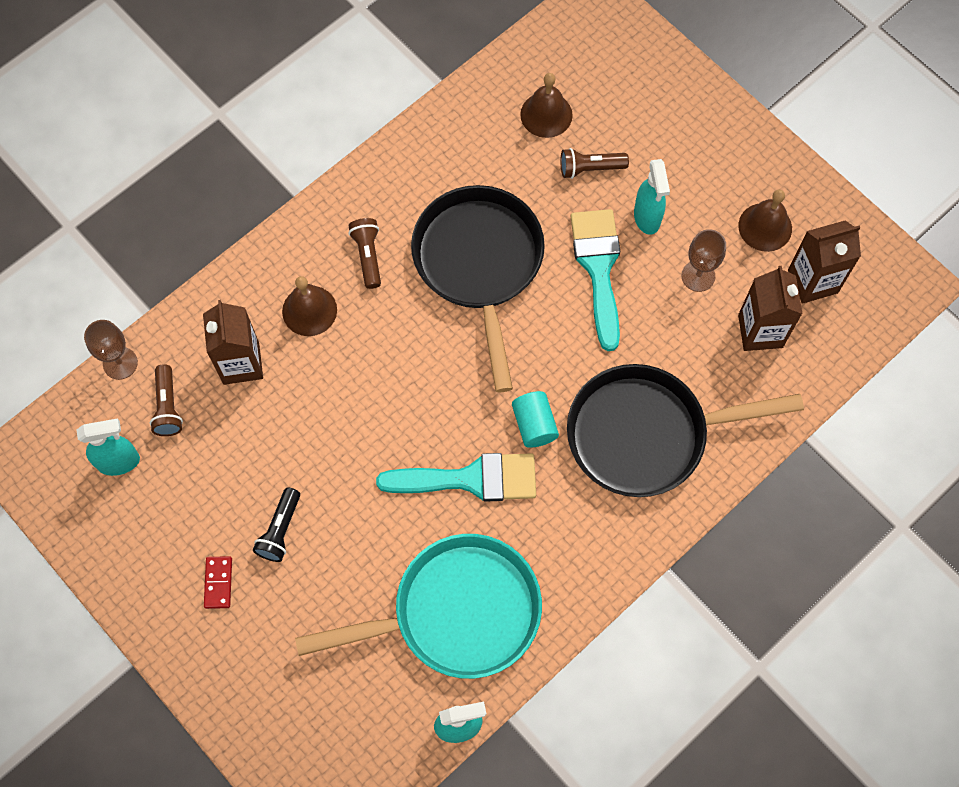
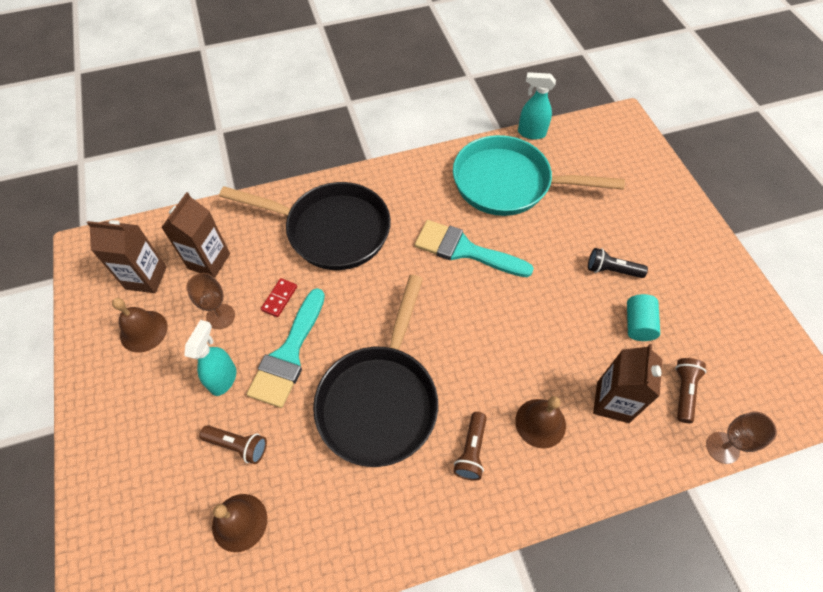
camera: 155 degrees left, 10 degrees down
(119, 462) = (731, 364): turquoise spray bottle -> none
(218, 583) = (664, 255): red domino -> red domino (279, 298)
(280, 530) = (612, 270): black flashlight -> black flashlight turned 120 degrees counterclockwise
(534, 425) = (403, 265): turquoise cylinder -> turquoise cylinder (638, 324)

